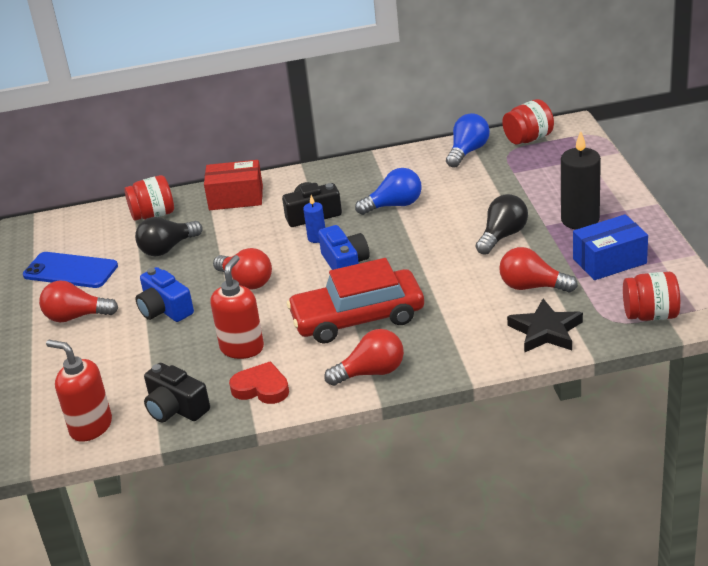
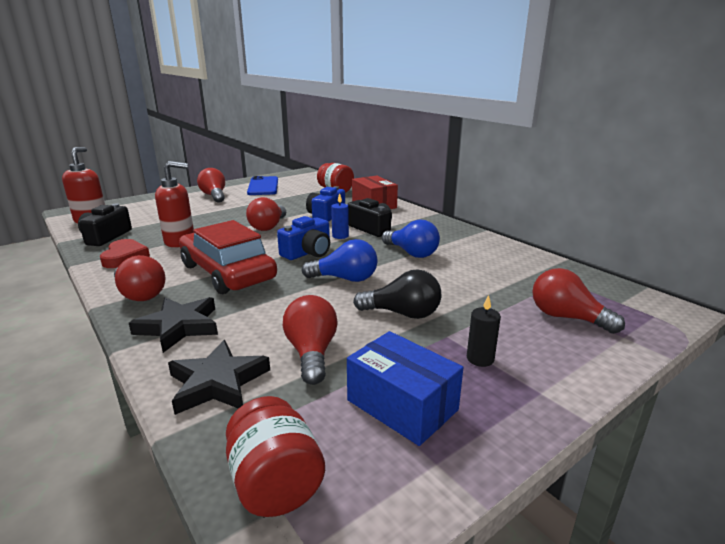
camera: 60 degrees right, 10 degrees down
(165, 309) = (227, 213): blue camera -> blue camera (325, 215)
(167, 248) = (299, 200): black light bulb -> none
(453, 348) = (179, 327): none -> black star
(467, 152) = (537, 266): blue light bulb -> blue light bulb (345, 279)
(528, 139) = (606, 291): red jar -> none
(553, 169) = (566, 317): none -> red light bulb
(580, 220) = (480, 359): black candle -> black candle, size x0.51

